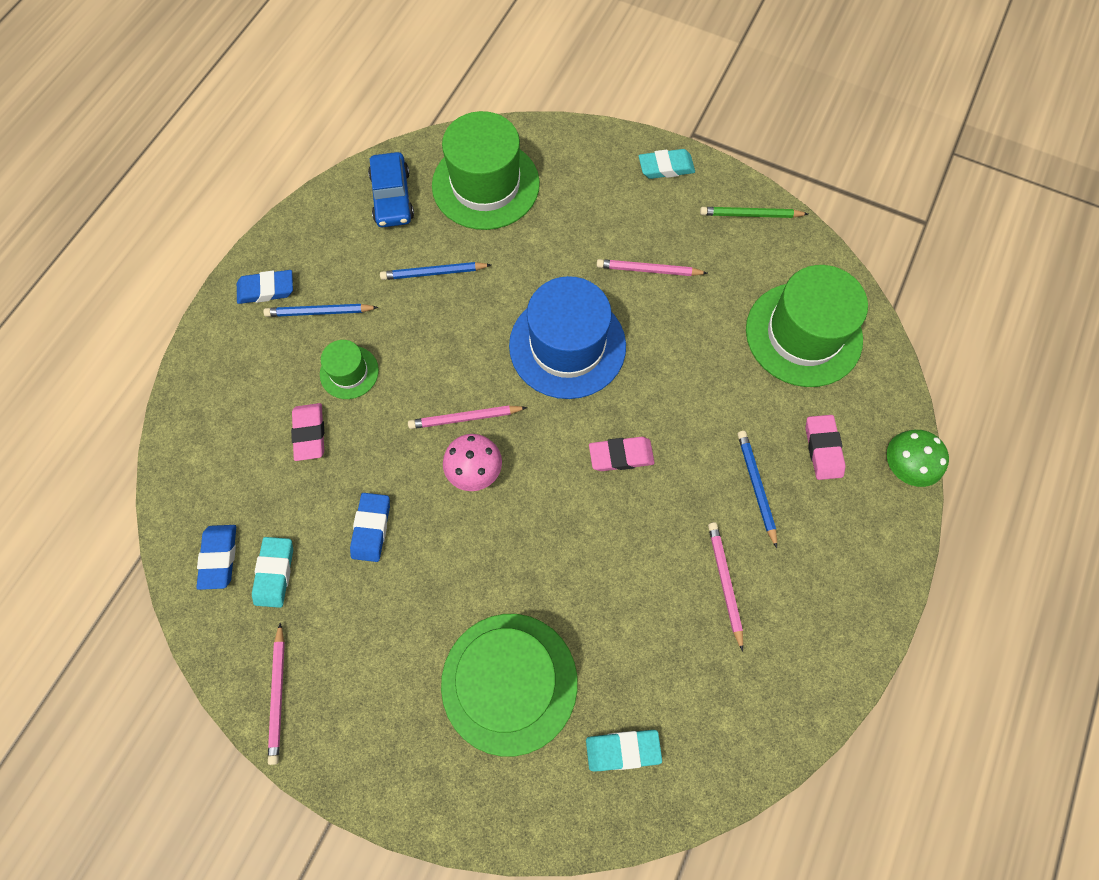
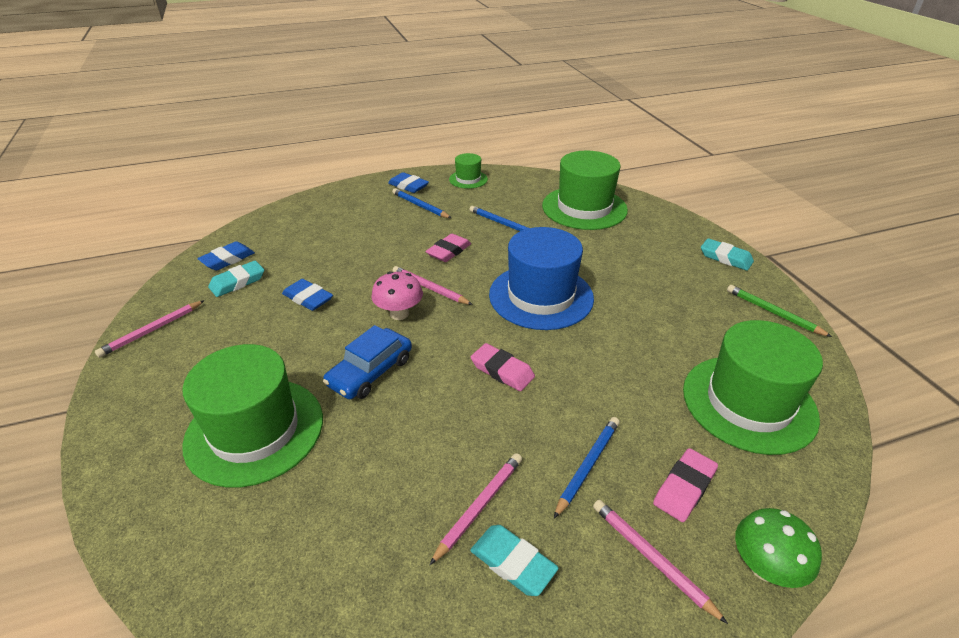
camera: 45 degrees right, 30 degrees down
(309, 433) = (343, 243): pink eraser -> pink eraser (449, 251)
(349, 372) = (399, 234): green hat -> green hat (468, 179)
(371, 528) = (308, 298): blue eraser -> blue eraser turned 75 degrees clockwise
(392, 197) = (522, 188): blue car -> blue car (370, 372)
(622, 750) = (253, 543): turquoise eraser -> turquoise eraser (513, 563)
(648, 270) = (649, 295): pink pencil -> pink pencil (651, 558)

